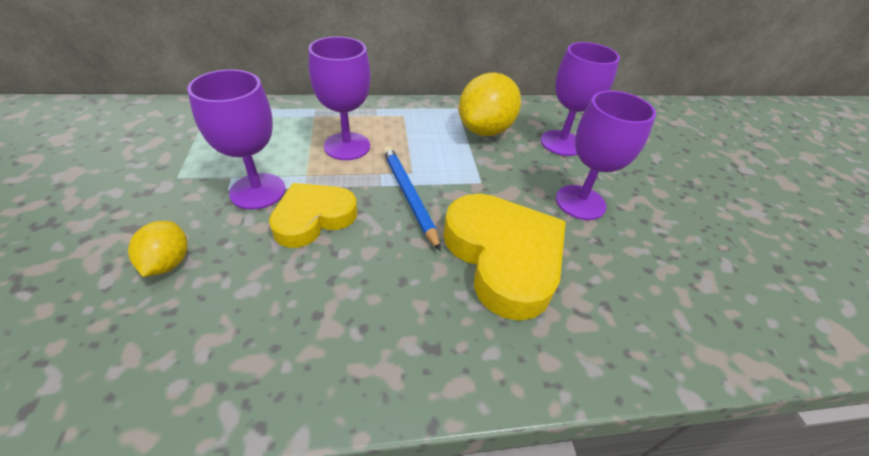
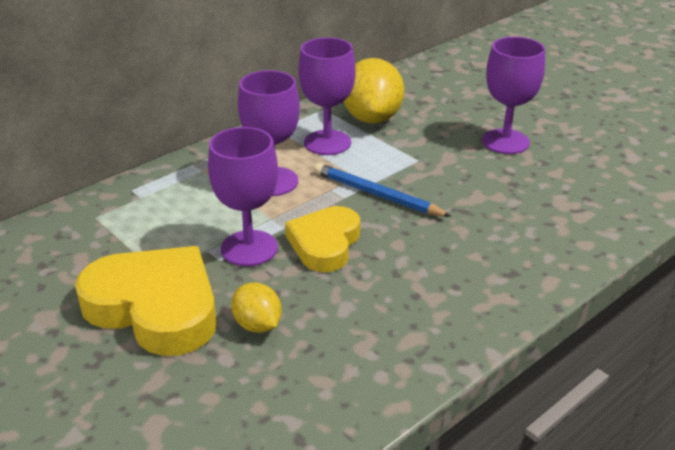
camera: 30 degrees left, 10 degrees down
(503, 257) = (494, 202): yellow heart -> yellow heart (155, 307)
(561, 143) = (444, 103): purple goblet -> purple goblet (327, 142)

